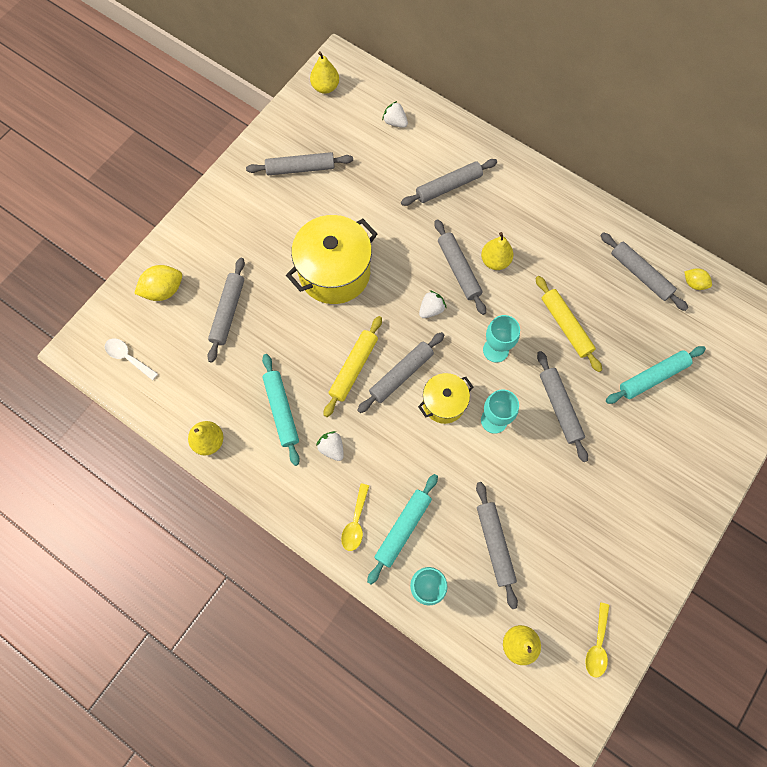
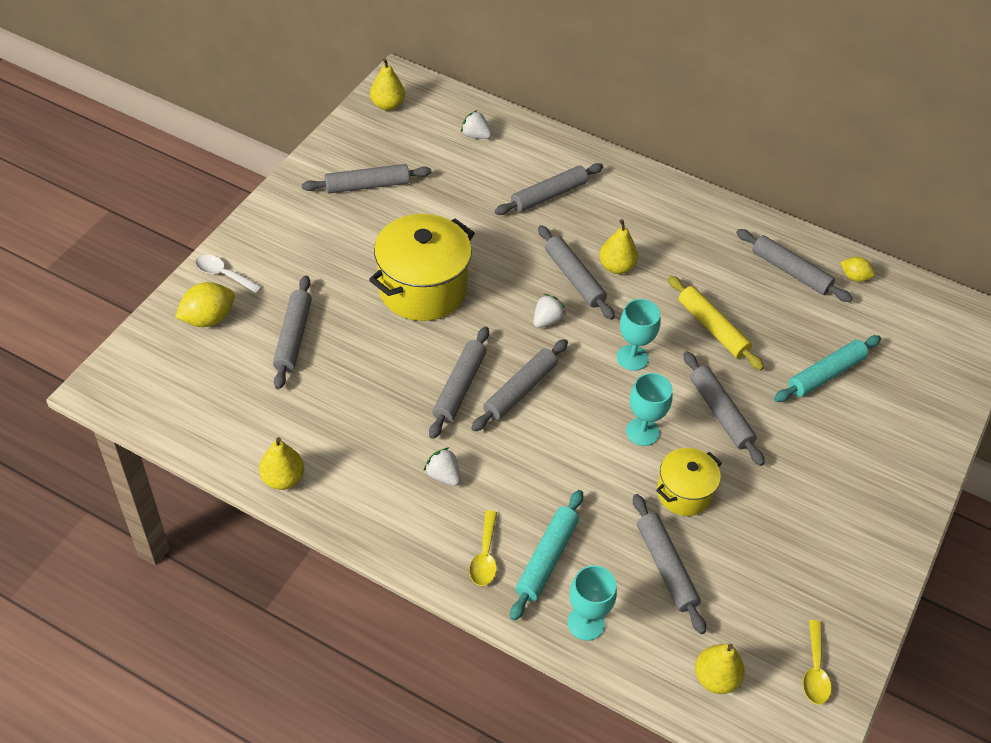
camera: 10 degrees left, 20 degrees down
(128, 358) = (168, 393): white spoon -> white spoon (223, 274)
(281, 410) = (373, 439): turquoise rolling pin -> none
(353, 368) = (459, 387): yellow rolling pin -> grey rolling pin
(444, 403) = (577, 417): yellow pot -> yellow pot (684, 493)

